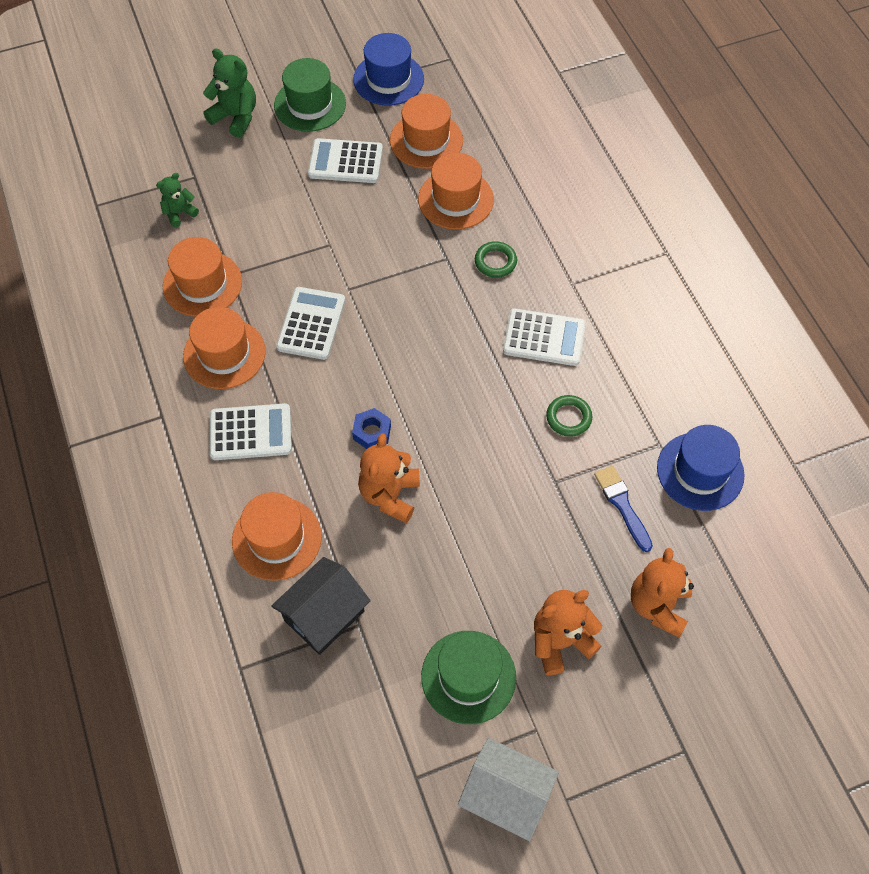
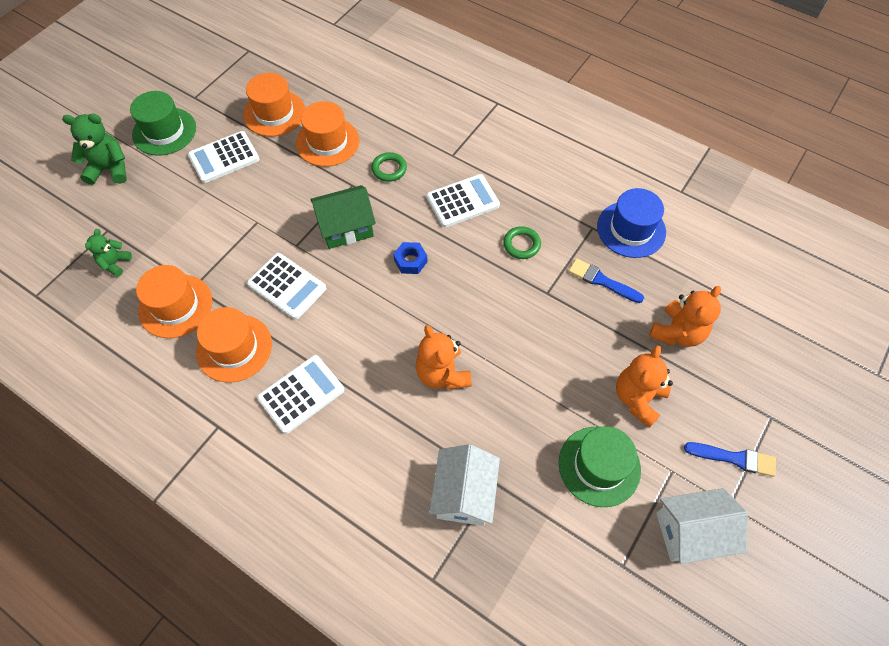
camera: 35 degrees left, 0 degrees up
(276, 538) = (383, 460): orange hat -> none
(311, 324) = (287, 286): white calculator -> white calculator turned 150 degrees clockwise
(324, 615) = (464, 494): black house -> white house
(372, 432) = (394, 337): blue nut -> blue nut (410, 261)
(388, 79) = (213, 85): blue hat -> none
(408, 298) = (346, 228): none -> green house
(609, 762) = (734, 458): none -> blue brush
(658, 605) = (677, 332): orange teddy bear -> orange teddy bear turned 120 degrees counterclockwise

